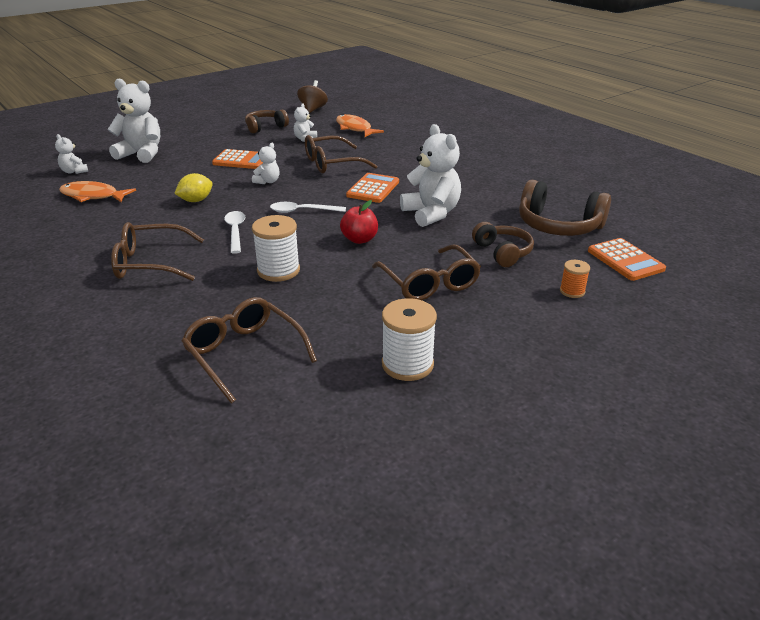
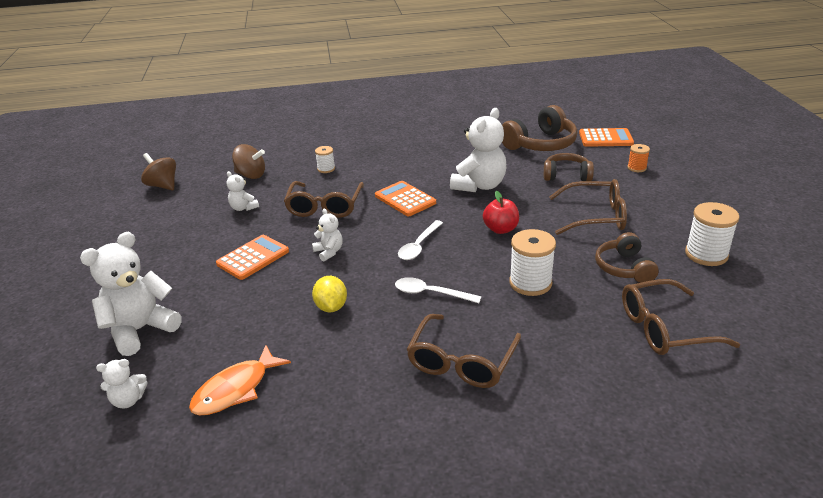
camera: 60 degrees left, 0 degrees up
(265, 127) = (174, 225): brown headphones -> brown headphones (624, 268)
(355, 128) = (251, 175): orange fish -> brown spinning top
(392, 148) = (326, 169): none -> white spool
(431, 214) = (479, 185): white teddy bear -> white teddy bear turned 120 degrees clockwise

